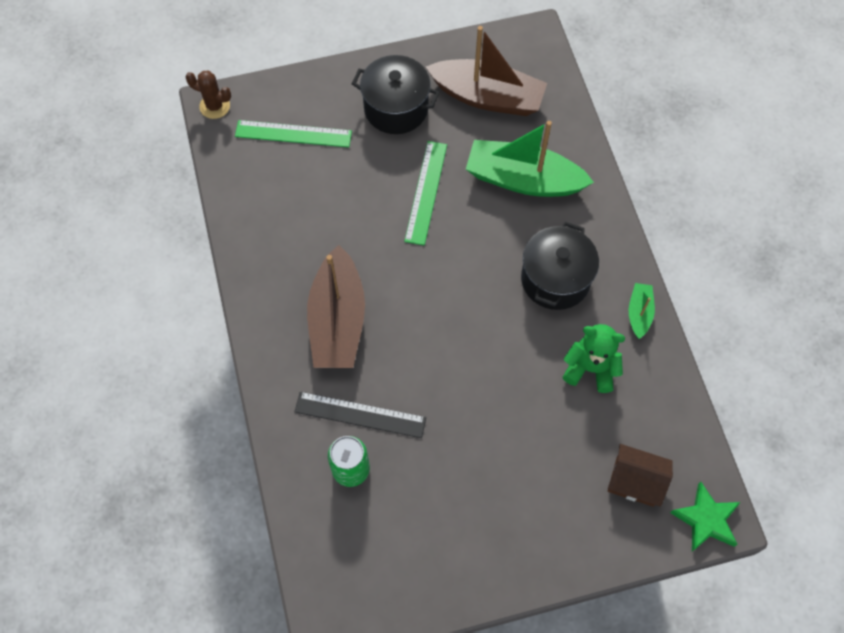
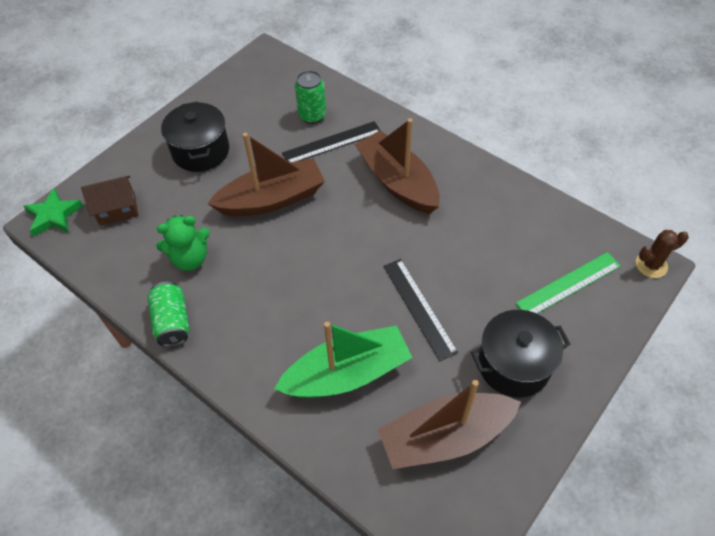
camera: 145 degrees right, 10 degrees down
(426, 192) = (419, 308): green ruler -> black ruler
(471, 384) = (272, 199): none -> brown boat
(555, 279) = (259, 305): black pot -> black pot (201, 151)
(639, 313) = (172, 322): green boat -> green can

